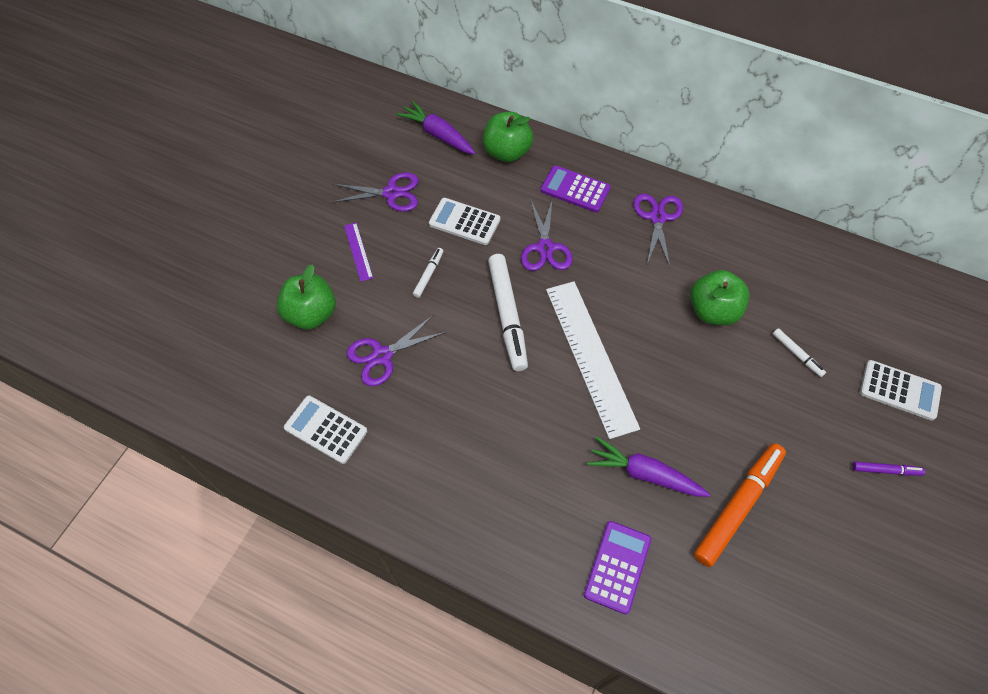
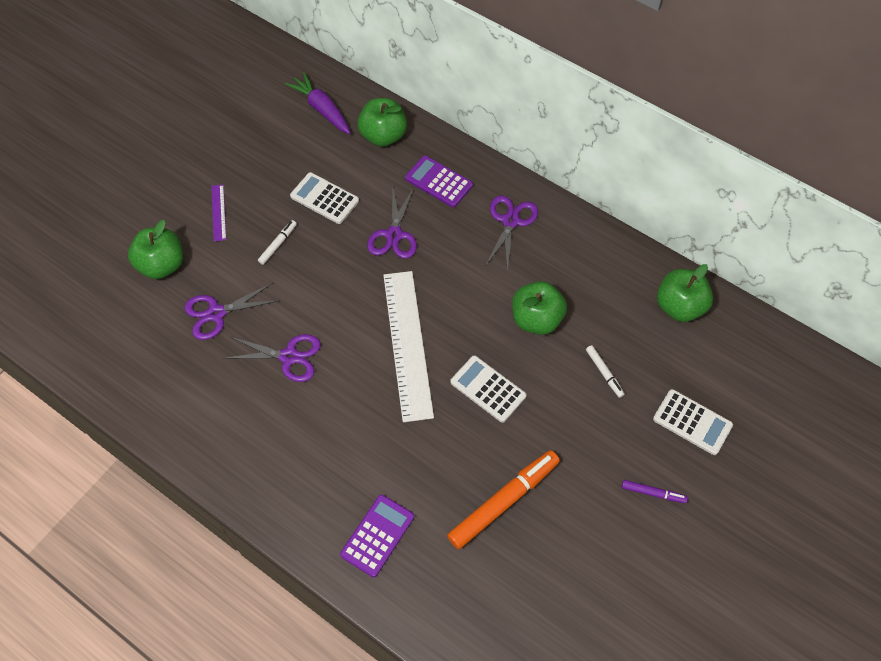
camera: 10 degrees right, 0 degrees up
(326, 429) = (150, 372): white calculator -> white calculator (488, 389)
(391, 193) = (263, 161): purple scissors -> purple scissors (289, 357)
(507, 315) = (341, 294): white marker -> none
(644, 474) = (426, 458): purple carrot -> none
(848, 277) = (679, 306): none -> green apple

